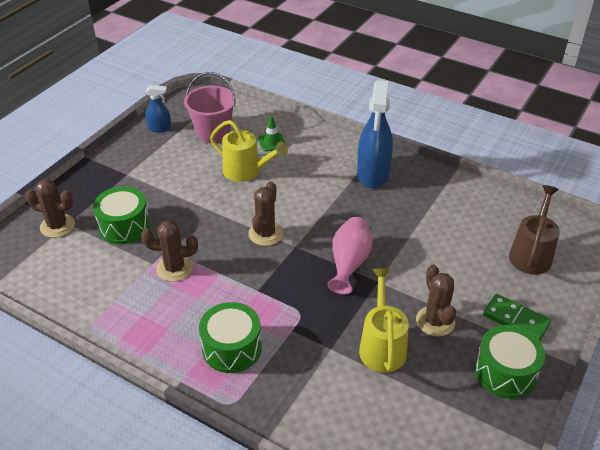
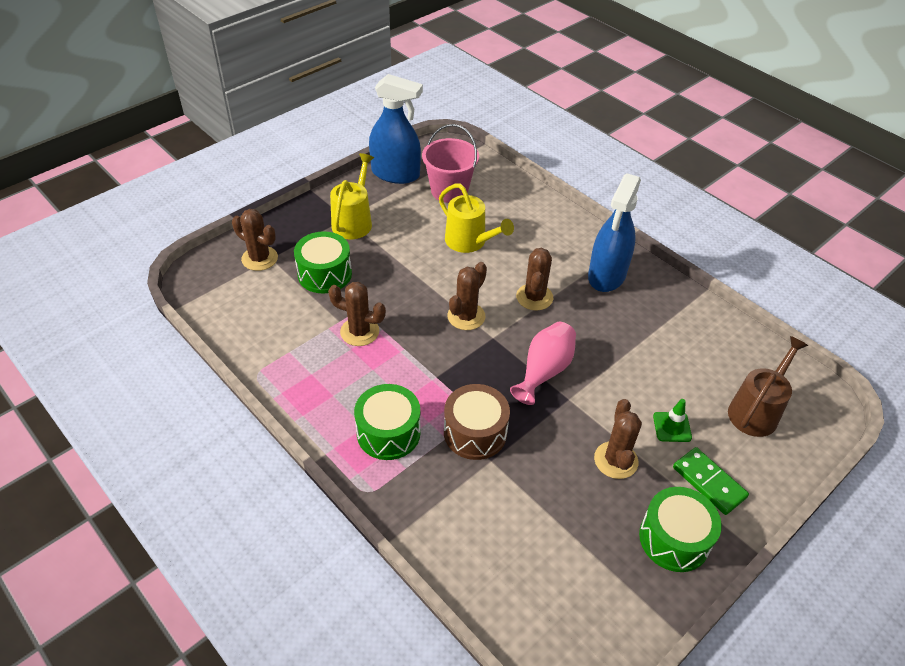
camera: 15 degrees right, 5 degrees up
(159, 128) = (396, 174): blue spray bottle -> blue spray bottle, size x1.99
(272, 142) = (508, 215): green traffic cone -> green traffic cone (672, 427)
(308, 329) = (475, 432): none -> brown drum
(319, 205) = (534, 297): none -> brown cactus
(382, 346) = (547, 472): yellow watering can -> yellow watering can (354, 221)

